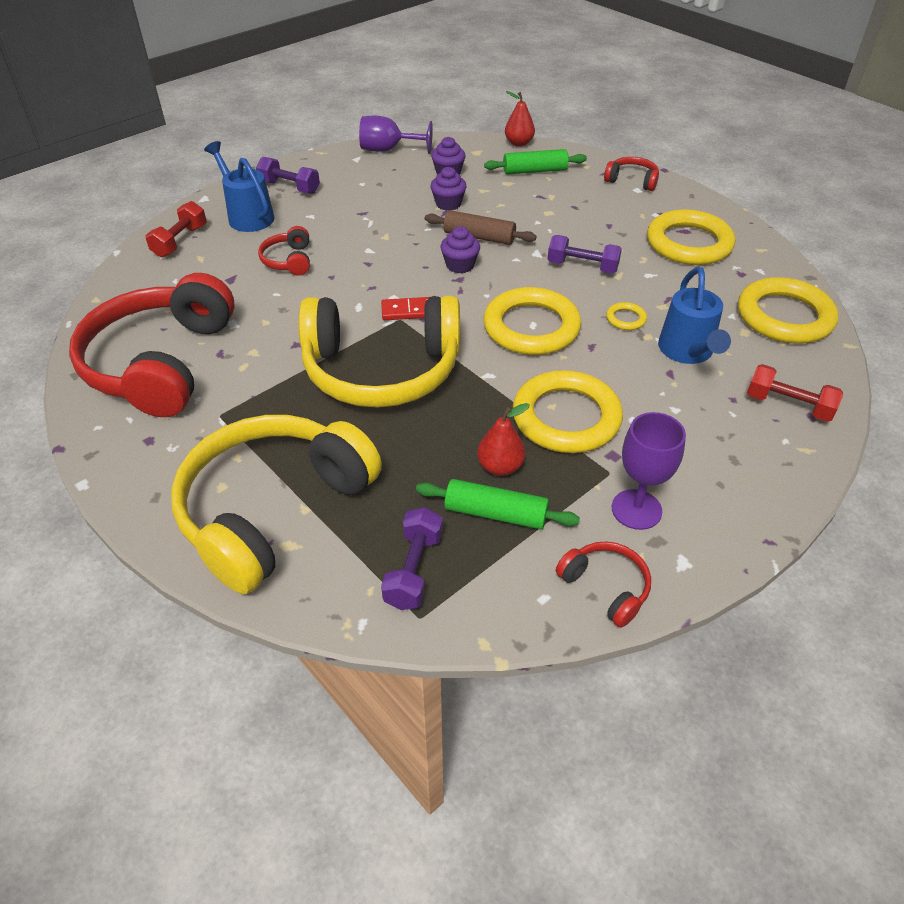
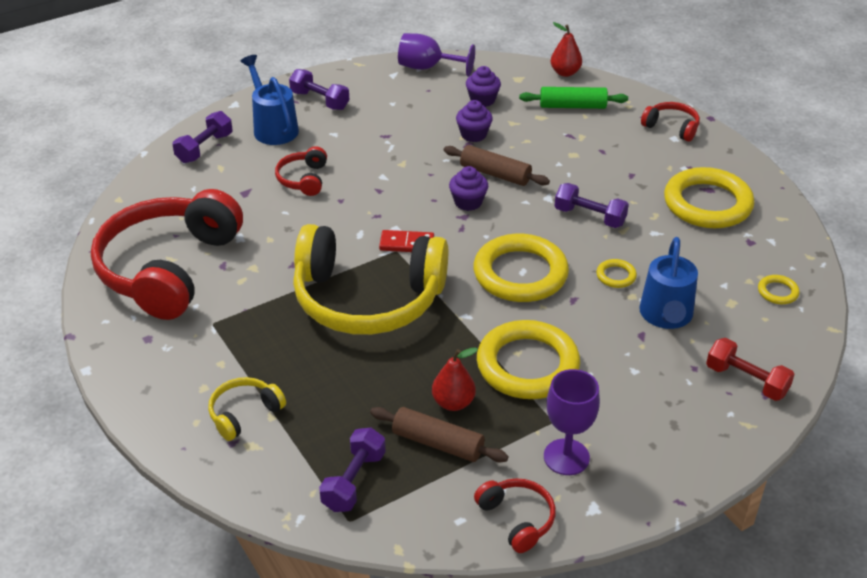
camera: 10 degrees right, 5 degrees down
(180, 241) = (204, 148): red dumbbell -> purple dumbbell
(273, 509) = (244, 413): yellow headphones -> yellow headphones, size x0.43
(496, 513) = (438, 443): green rolling pin -> brown rolling pin
(784, 316) = (777, 292): yellow ring -> yellow ring, size x0.42

